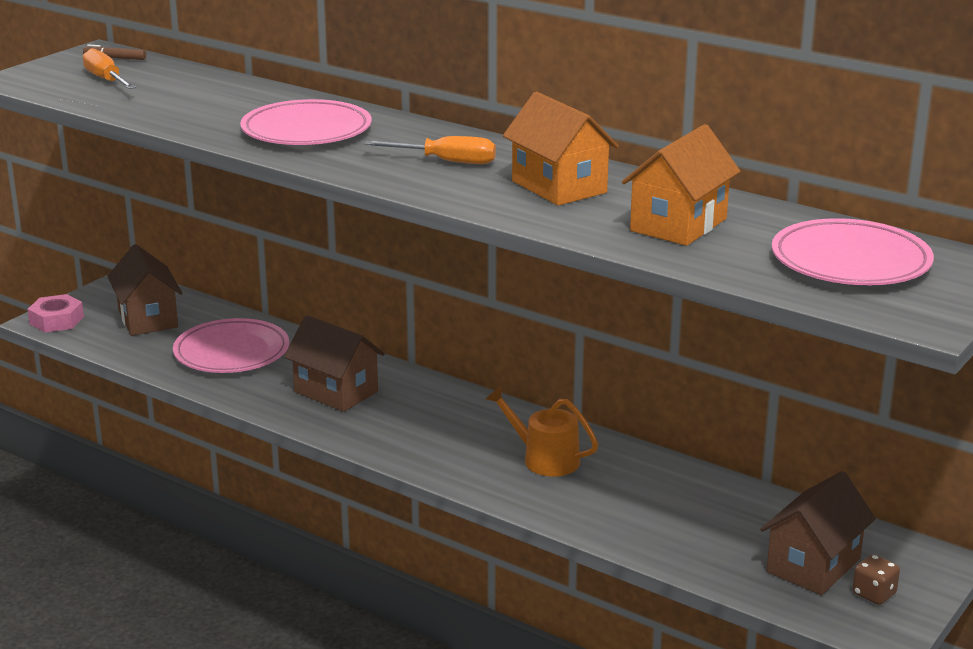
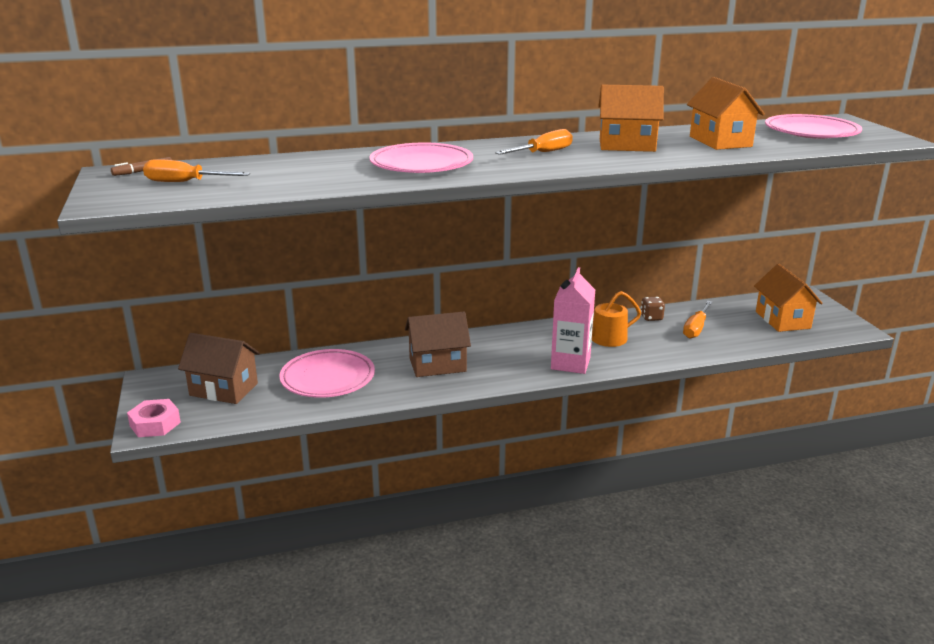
camera: 50 degrees left, 0 degrees up
(449, 461) = (570, 363): none -> pink carton
(675, 509) = (696, 328): none -> orange screwdriver
(813, 565) = (782, 320): brown house -> orange house
(874, 594) = (820, 318): brown dice -> brown dice (651, 317)

